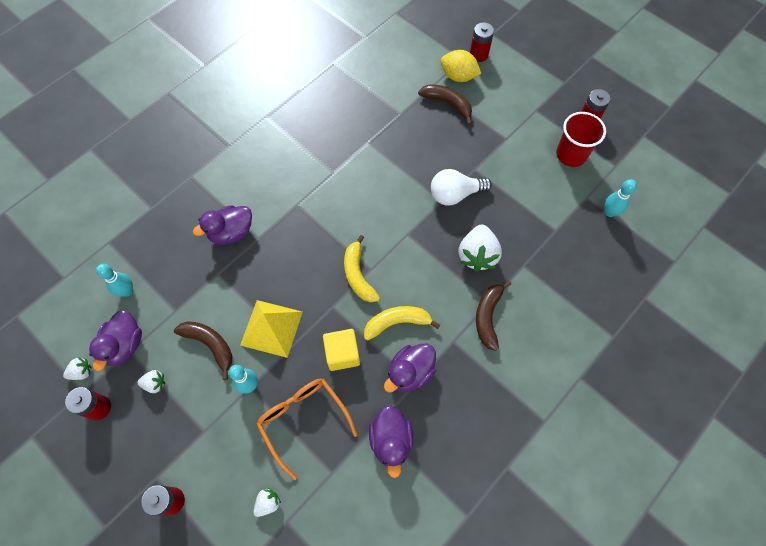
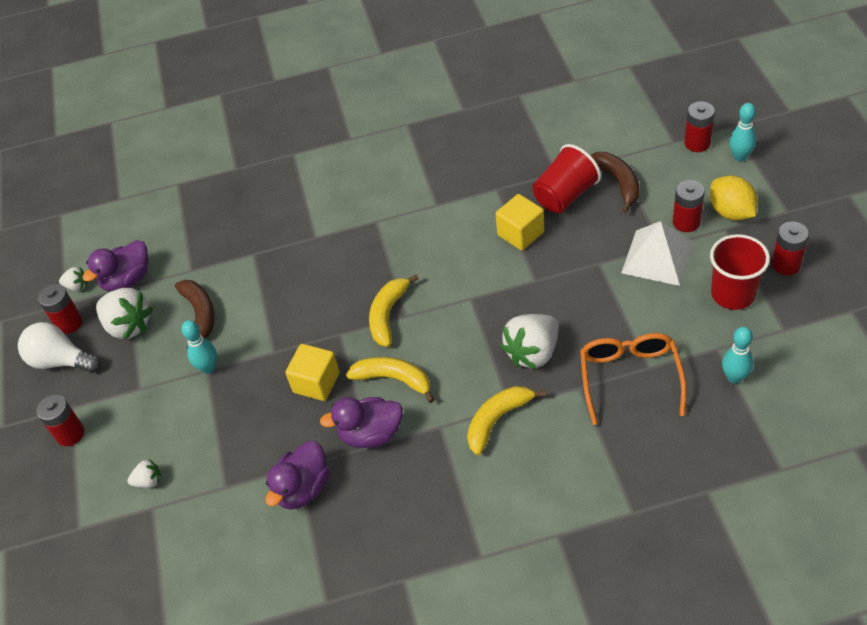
camera: 40 degrees right, 15 degrees down
(127, 291) = (163, 234): turquoise bowling pin -> turquoise bowling pin (740, 156)
(155, 384) = (128, 326): white strawberry -> white strawberry, size x2.02
(231, 233) = (293, 221): purple duck -> none
(272, 328) = (266, 326): yellow pyramid -> none
(303, 420) = (234, 425): orange glasses -> orange glasses (630, 377)
(408, 170) = (520, 233): none -> yellow cube
(419, 128) = (565, 196): none -> red cup
(455, 194) = (555, 280): white light bulb -> white light bulb (61, 361)
(458, 76) = (653, 158): yellow lemon -> yellow lemon (731, 212)
(488, 317) = (497, 420): brown banana -> yellow banana
(509, 149) = (657, 257): none -> white pyramid
(510, 115) = (686, 222): none -> red battery

